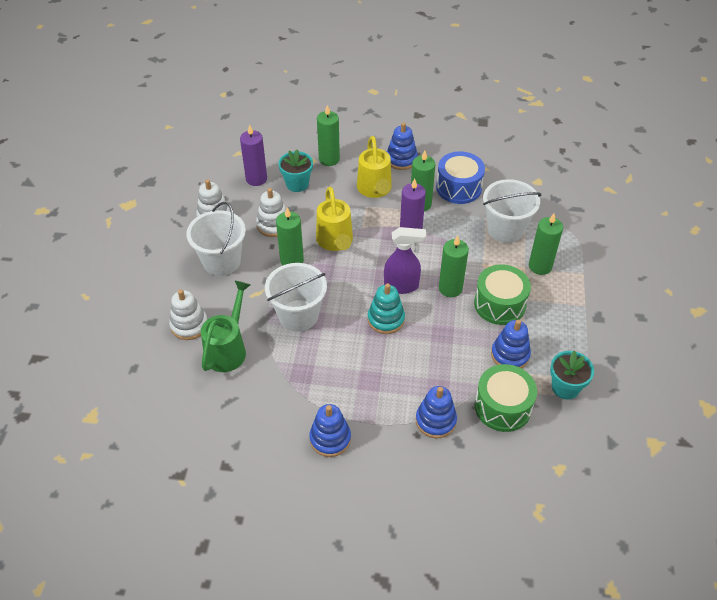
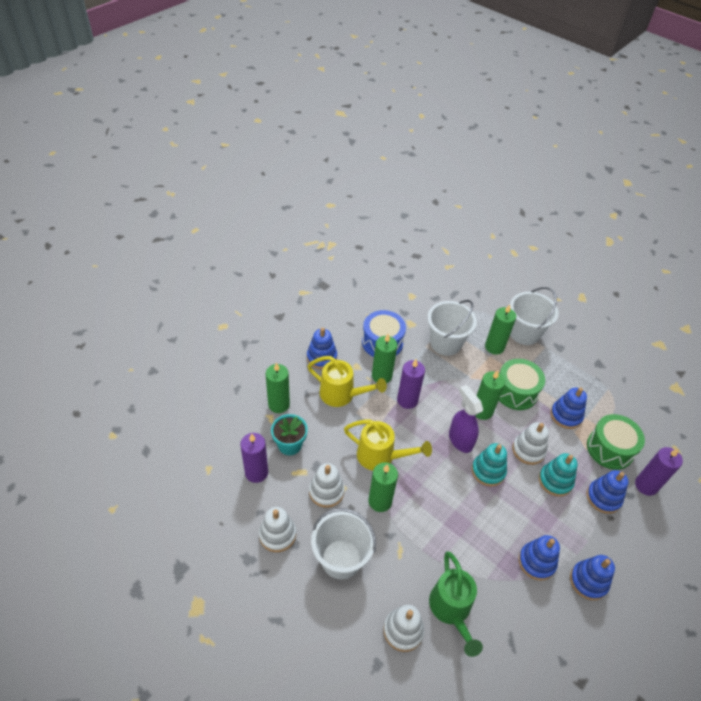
camera: 60 degrees left, 0 degrees up
(228, 349) = (451, 610): green watering can -> green watering can turned 150 degrees counterclockwise
(298, 315) = (446, 532): white bucket -> white bucket (524, 333)
(319, 391) = (536, 562): none -> blue stacking toy
(401, 286) = (460, 440): purple spray bottle -> purple spray bottle turned 60 degrees counterclockwise
(420, 374) = (555, 481): none -> turquoise stacking toy
(437, 340) = (528, 450): none -> white stacking toy
(484, 454) = (646, 485): none -> purple candle
(565, 387) = (610, 403): turquoise flower pot -> none

